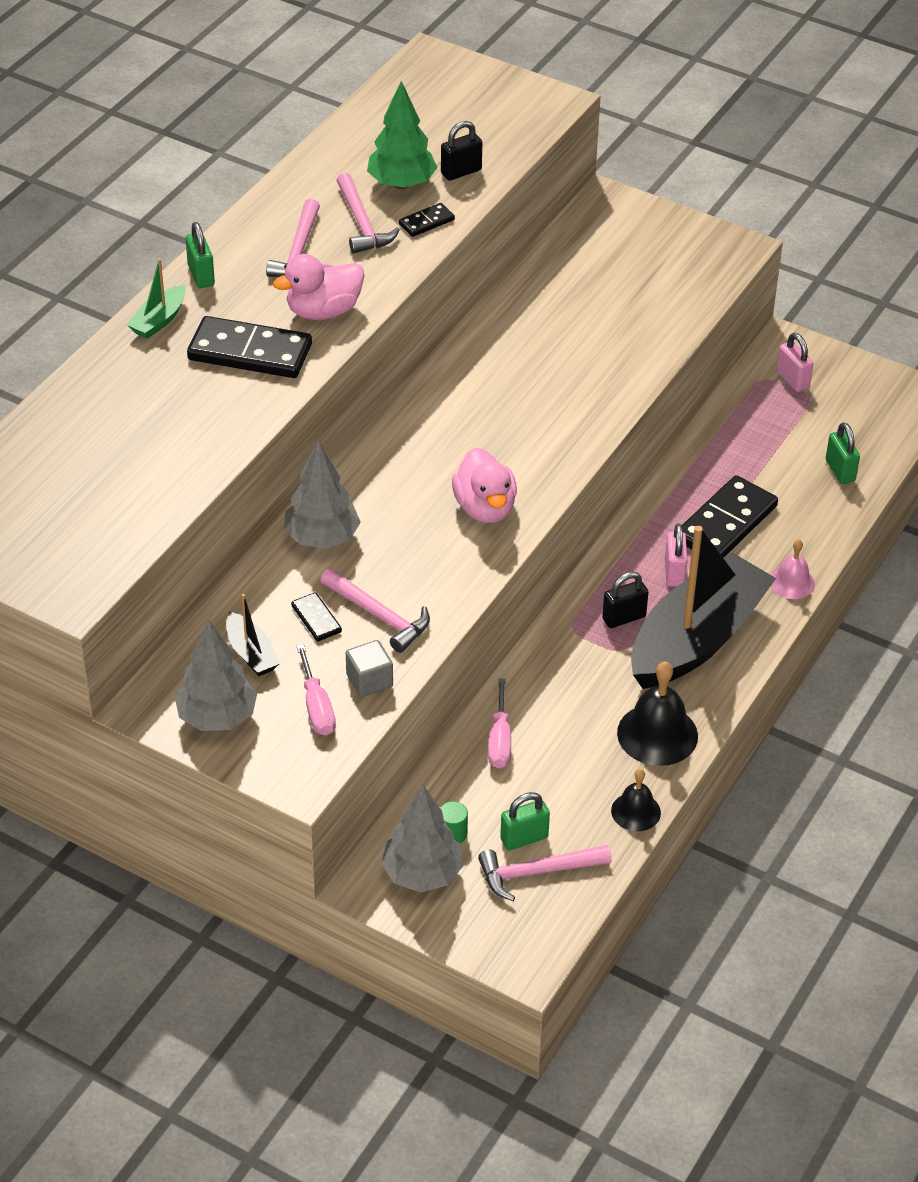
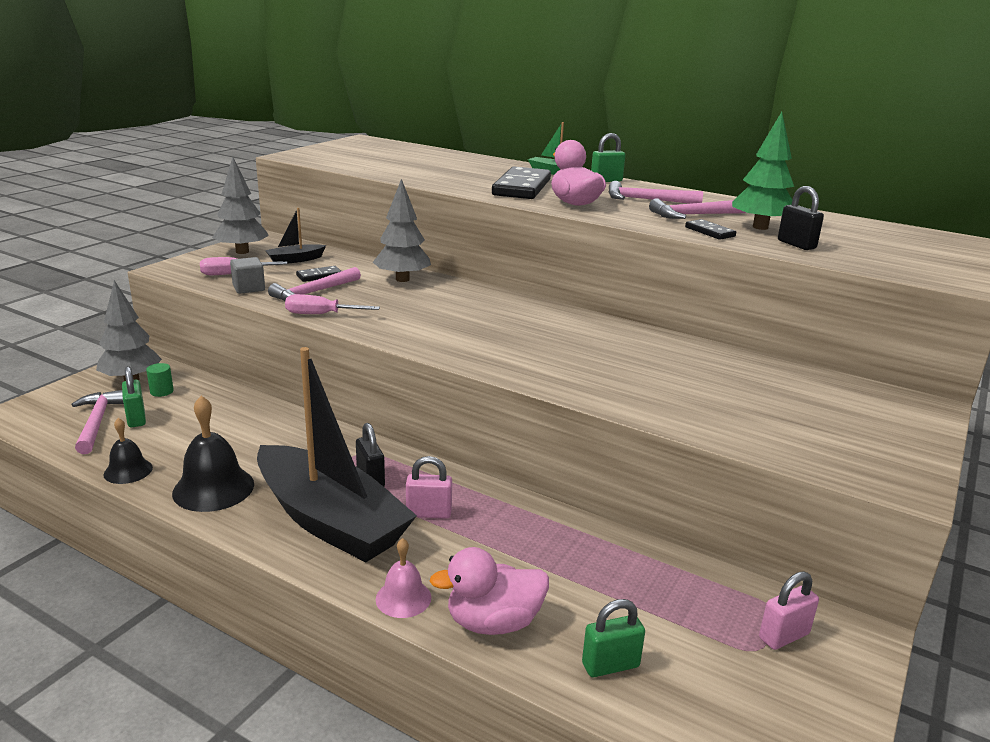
camera: 90 degrees right, 20 degrees down
(485, 508) = (427, 330): pink duck -> pink duck (493, 622)
(499, 740) = (246, 413): pink screwdriver -> pink screwdriver (321, 314)
(726, 523) = (503, 554): black domino -> none

